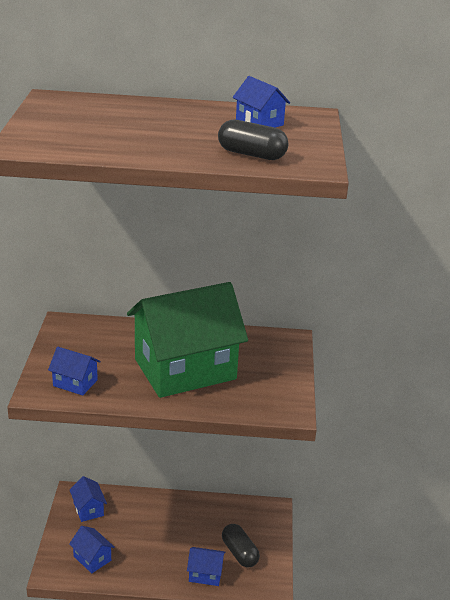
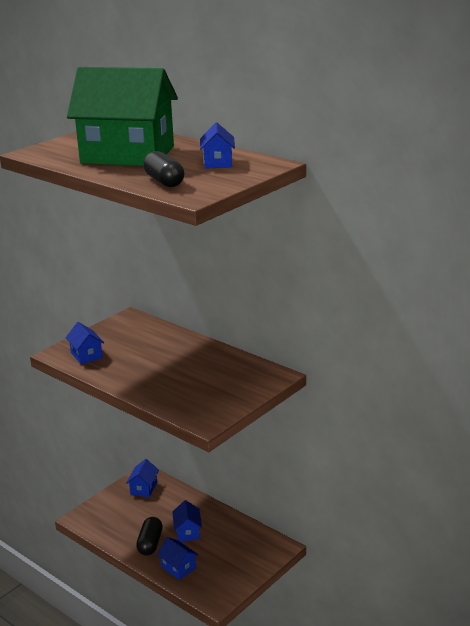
camera: 40 degrees right, 5 degrees down
(92, 558) = (113, 521): blue house -> blue house (188, 532)
(185, 369) = (169, 370): green house -> green house (128, 155)
(239, 553) = (219, 565): black capsule -> black capsule (150, 543)

